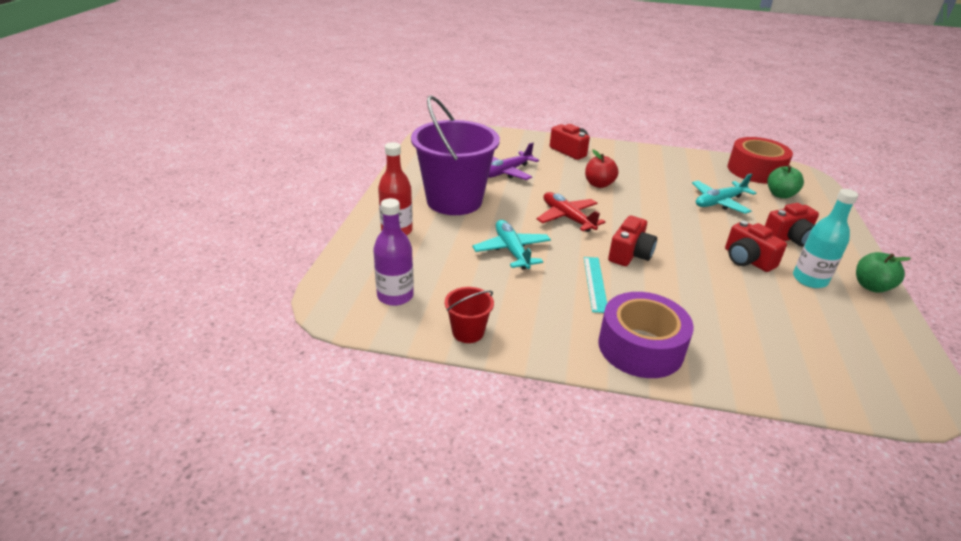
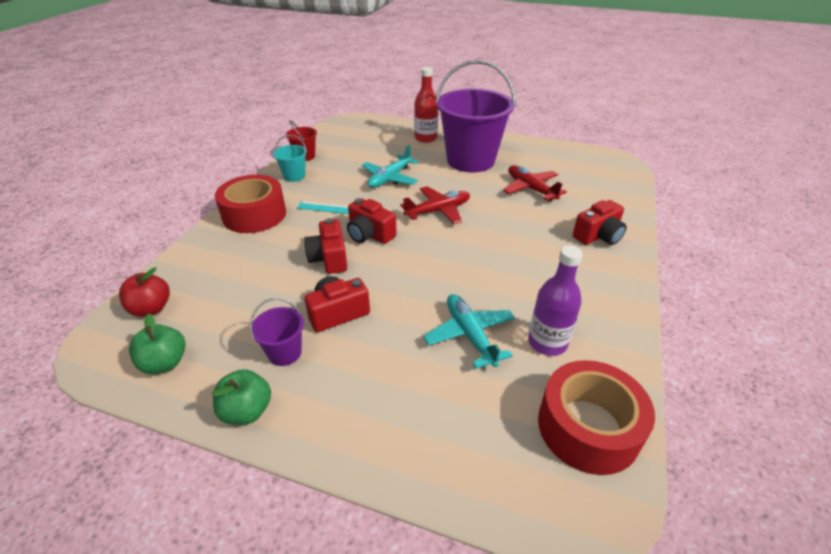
camera: 100 degrees right, 5 degrees up
(395, 296) = (350, 137): purple bottle -> purple bottle (547, 342)
(506, 172) = (530, 189): purple plane -> red plane
(511, 251) = (390, 178): turquoise plane -> turquoise plane turned 135 degrees clockwise
(531, 331) = (294, 176): none -> turquoise bucket
(599, 184) = (511, 242): red apple -> red apple (151, 308)
(640, 347) = (254, 214): purple tape -> red tape
(780, 195) = (497, 424): green apple -> green apple (165, 363)
(789, 238) = (372, 374): red camera -> red camera (329, 258)
(809, 279) = (284, 353): turquoise bottle -> purple bucket

